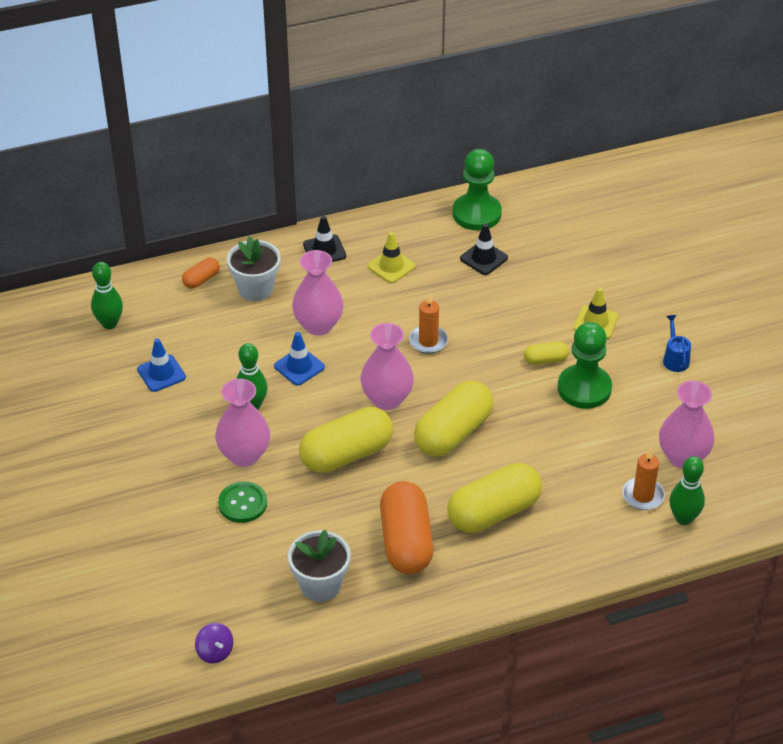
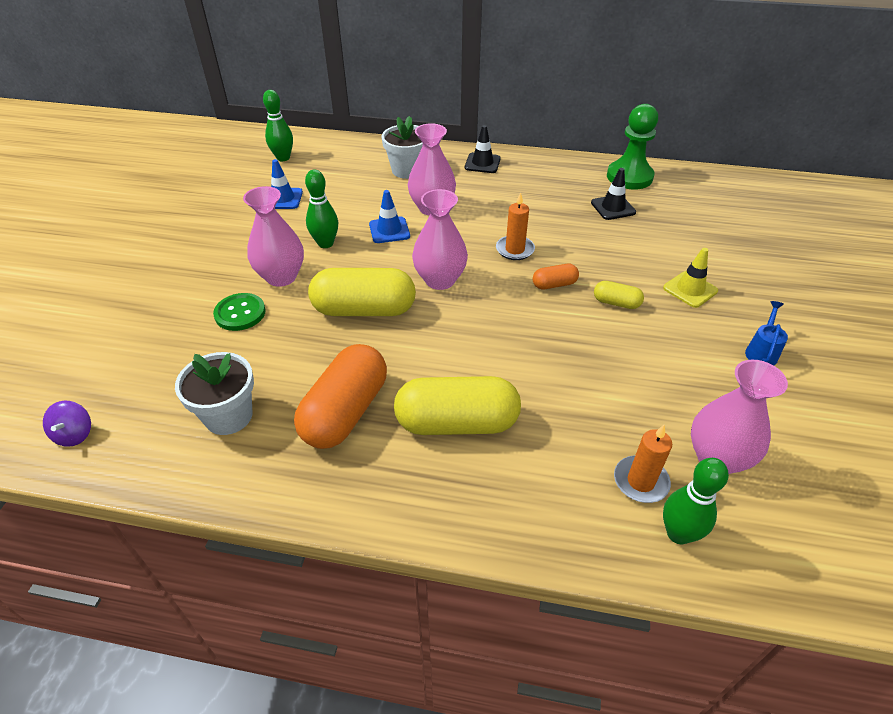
camera: 30 degrees right, 0 degrees up
(201, 280) = (373, 153): orange capsule -> orange capsule (554, 284)
(391, 266) = (527, 189): yellow traffic cone -> none
(453, 433) = (476, 331): yellow capsule -> none
(584, 388) = (640, 342): green pawn -> none

